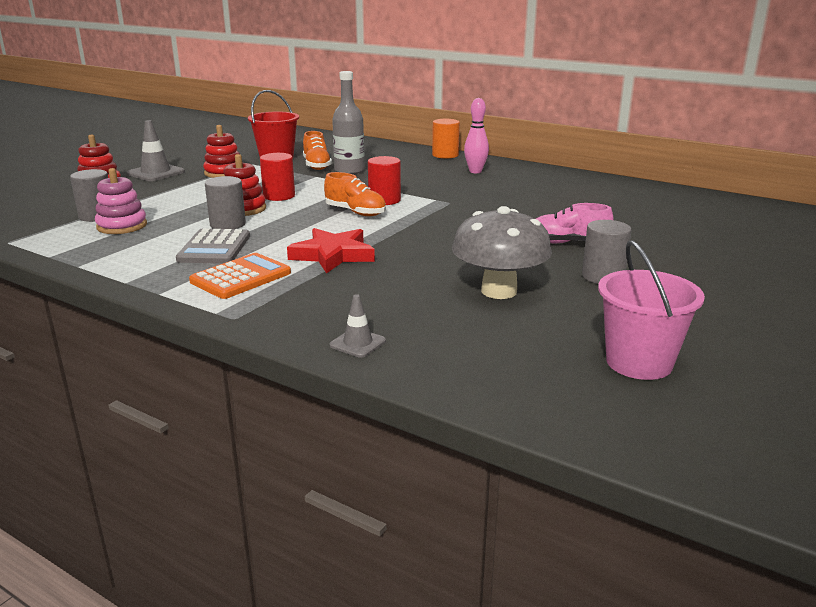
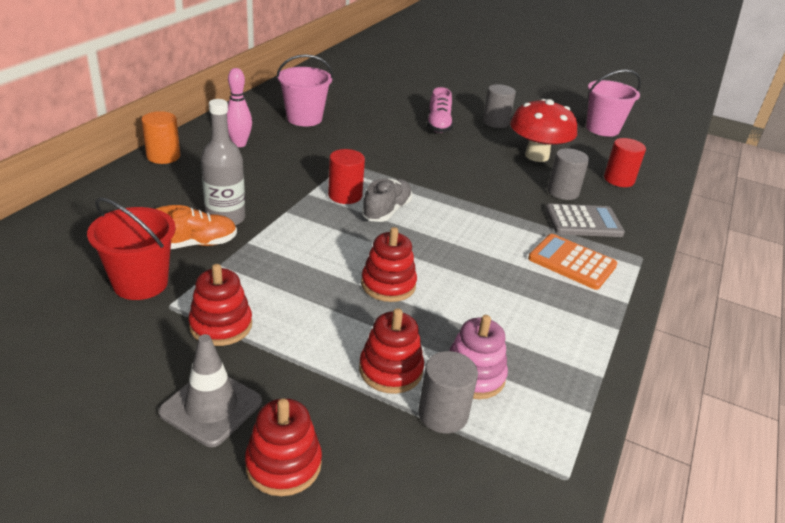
camera: 100 degrees left, 10 degrees up
(149, 206) = (390, 370): none -> red stacking toy
(214, 248) = (513, 287): grey calculator -> grey calculator (583, 222)
(228, 224) = (444, 289): grey cylinder -> grey cylinder (562, 192)
(279, 196) = (335, 263): red cylinder -> red cylinder (618, 180)
(333, 255) = (502, 219): red star -> none
(355, 212) = (386, 211): orange shoe -> grey shoe
(358, 343) = (641, 205): grey traffic cone -> none
(499, 291) = (537, 156): grey mushroom -> red mushroom
(545, 189) = (304, 118): none -> pink bucket

